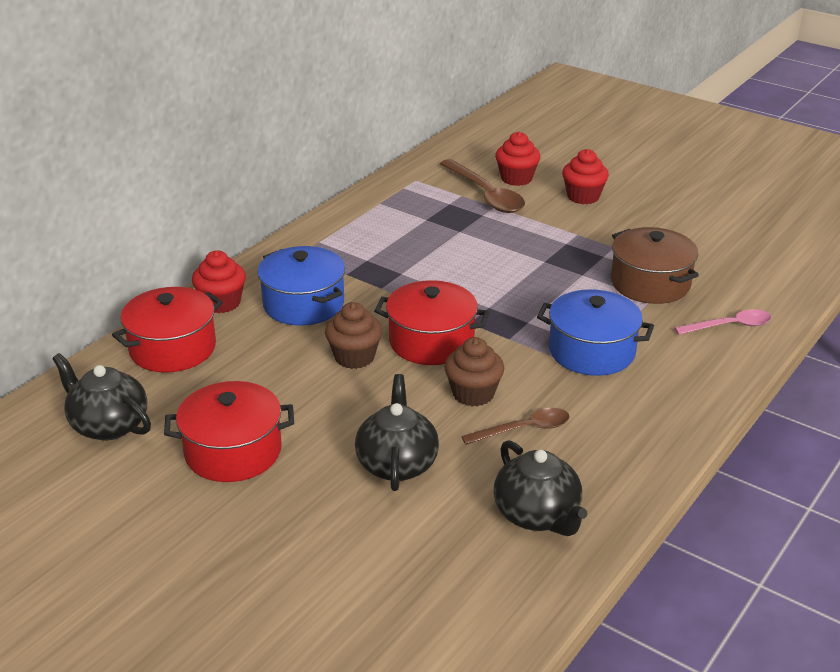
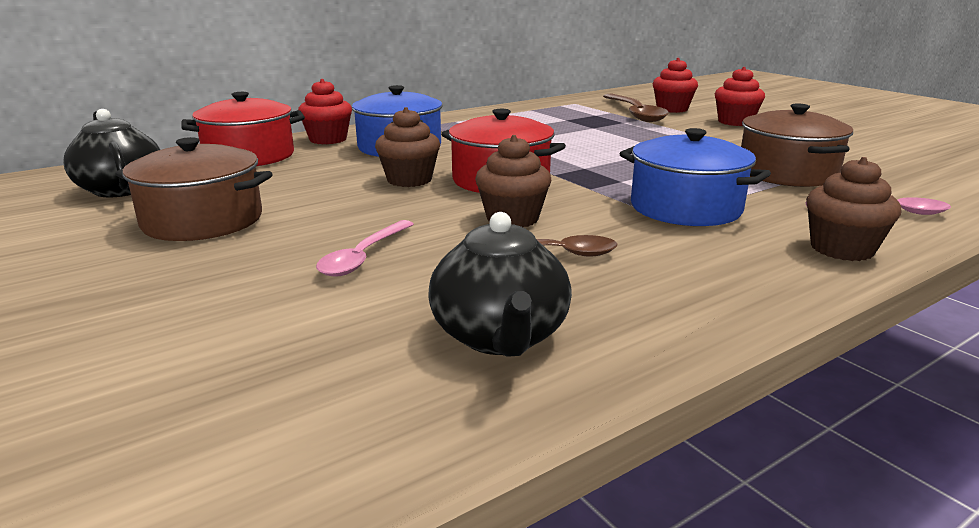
camera: 20 degrees right, 10 degrees down
(233, 451) = (203, 221): red pot -> brown pot
(397, 463) = (363, 257): black teapot -> pink spoon
(708, 380) = (841, 249): none -> brown cupcake

